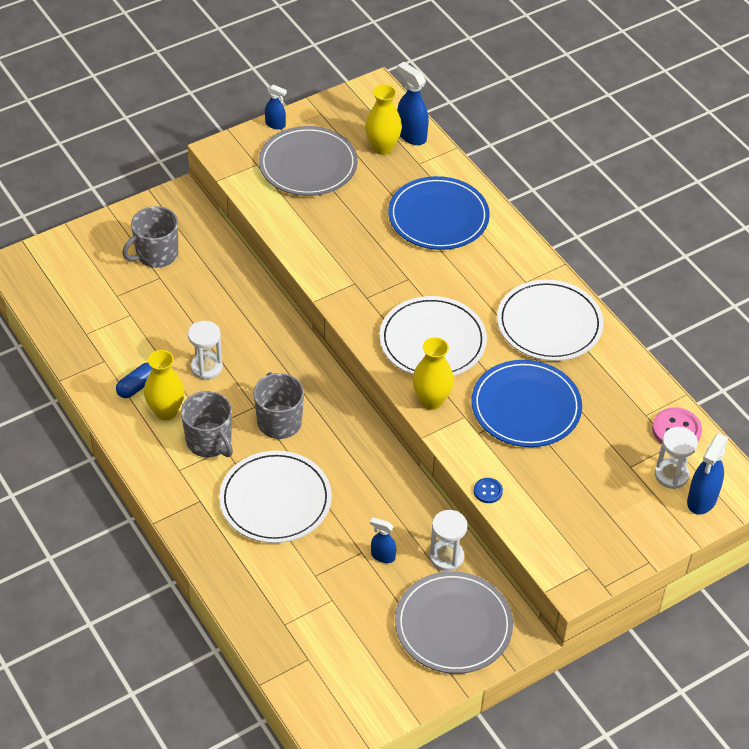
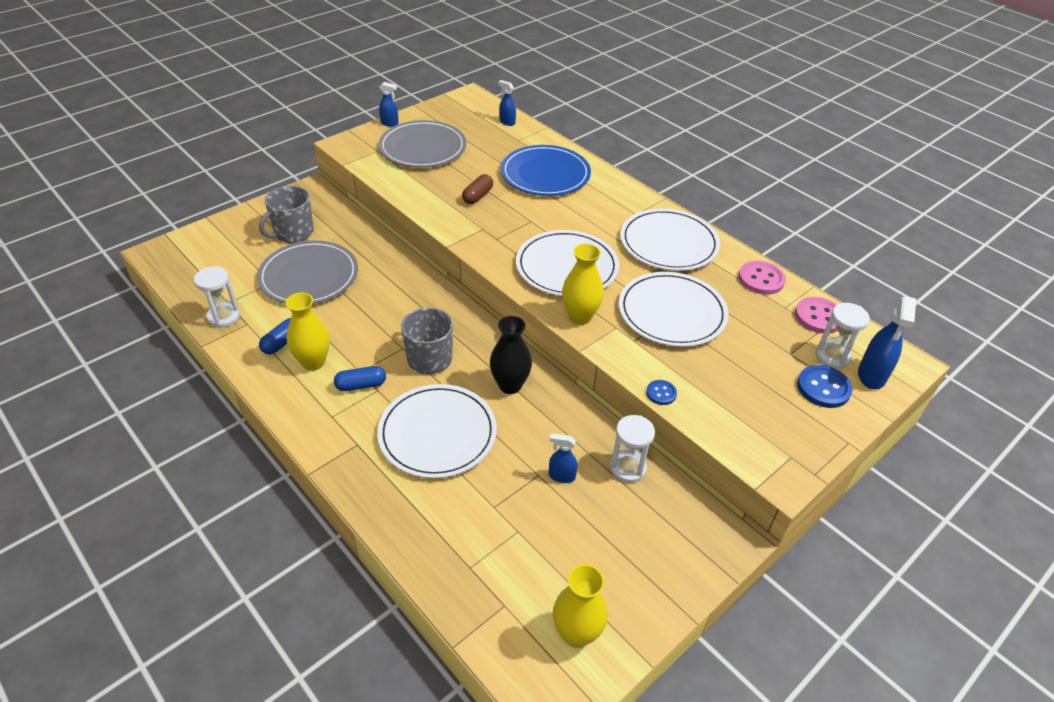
camera: 10 degrees left, 5 degrees down
(206, 367) = (350, 319): white hourglass -> white hourglass (224, 317)
(209, 442) = (361, 385): grey mug -> blue capsule
(353, 460) = (510, 385): none -> black vase
(357, 239) = (477, 196): none -> brown capsule
(382, 147) = (485, 132): yellow vase -> yellow vase (576, 633)
(411, 135) = (507, 122): blue spray bottle -> blue spray bottle, size x0.59
(453, 625) = (656, 540): grey plate -> grey plate (309, 276)
(526, 407) = (672, 312): blue plate -> white plate
(633, 379) = (761, 279): none -> pink button
(648, 506) = (823, 388): none -> blue button

